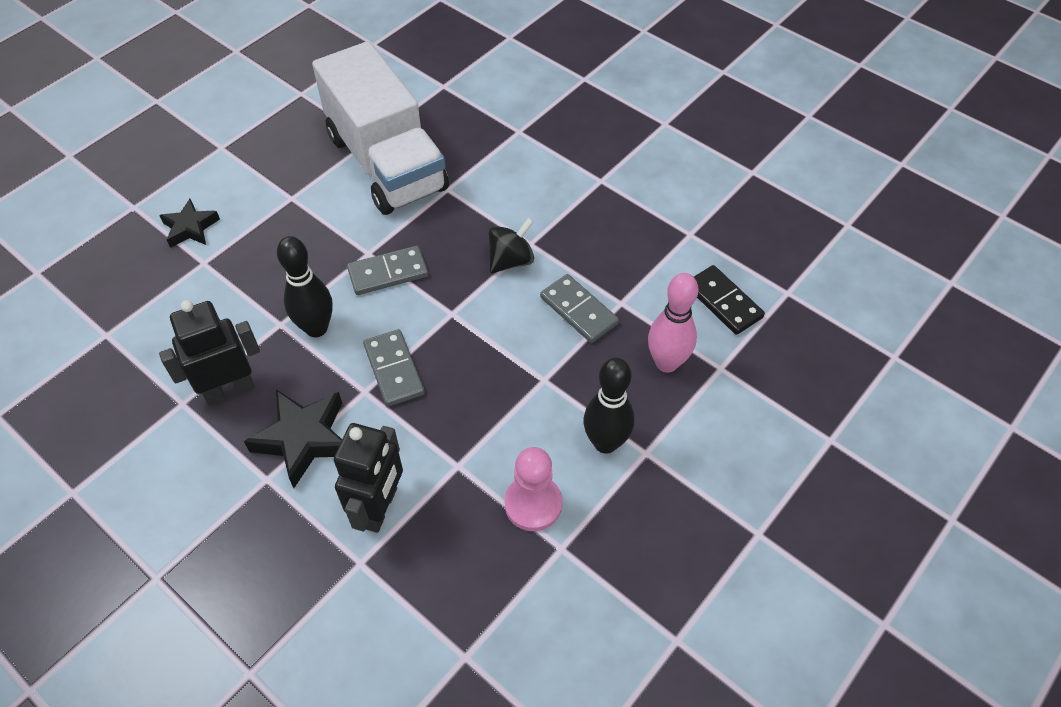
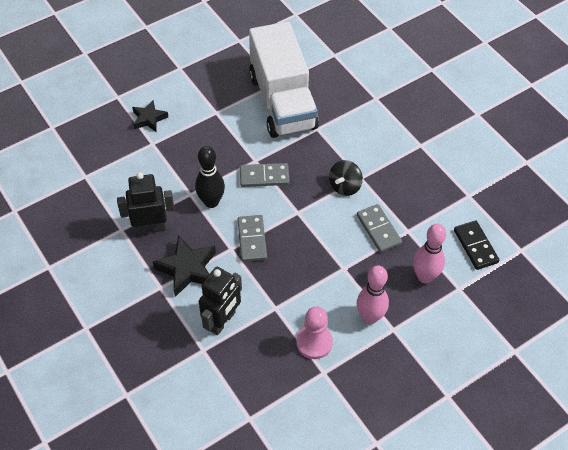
camera: 15 degrees right, 0 degrees up
(511, 260) = (345, 186): black spinning top -> black spinning top turned 150 degrees clockwise
(605, 443) = (370, 317): black bowling pin -> pink bowling pin

